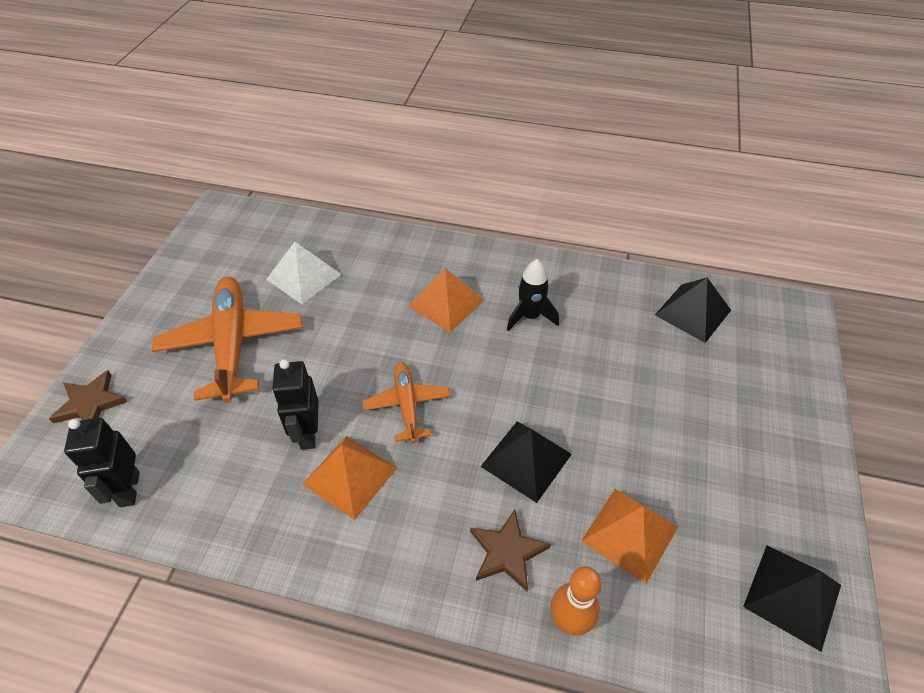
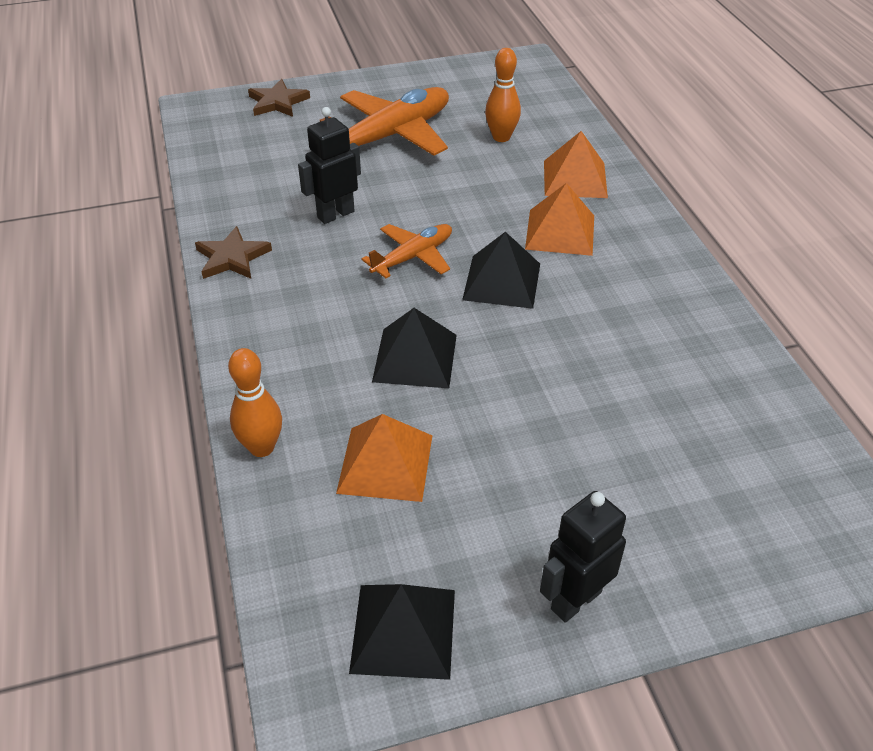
camera: 60 degrees right, 5 degrees down
(129, 489) = (220, 155): black robot -> black robot (575, 600)
(304, 277) = (501, 137): white pyramid -> orange bowling pin
(350, 476) = (313, 255): orange pyramid -> orange pyramid (575, 179)
(507, 552) = (305, 380): brown star -> brown star (232, 258)
(530, 316) = (603, 296): black rocket -> none
(693, 312) = (755, 430): black pyramid -> black pyramid (502, 281)

